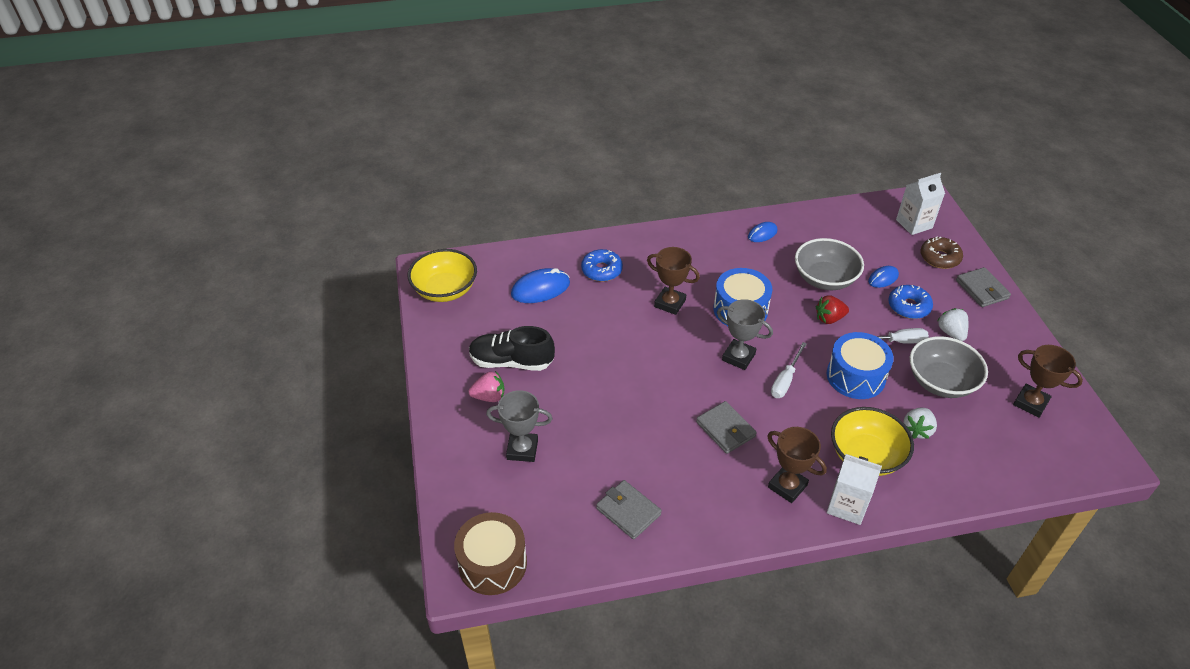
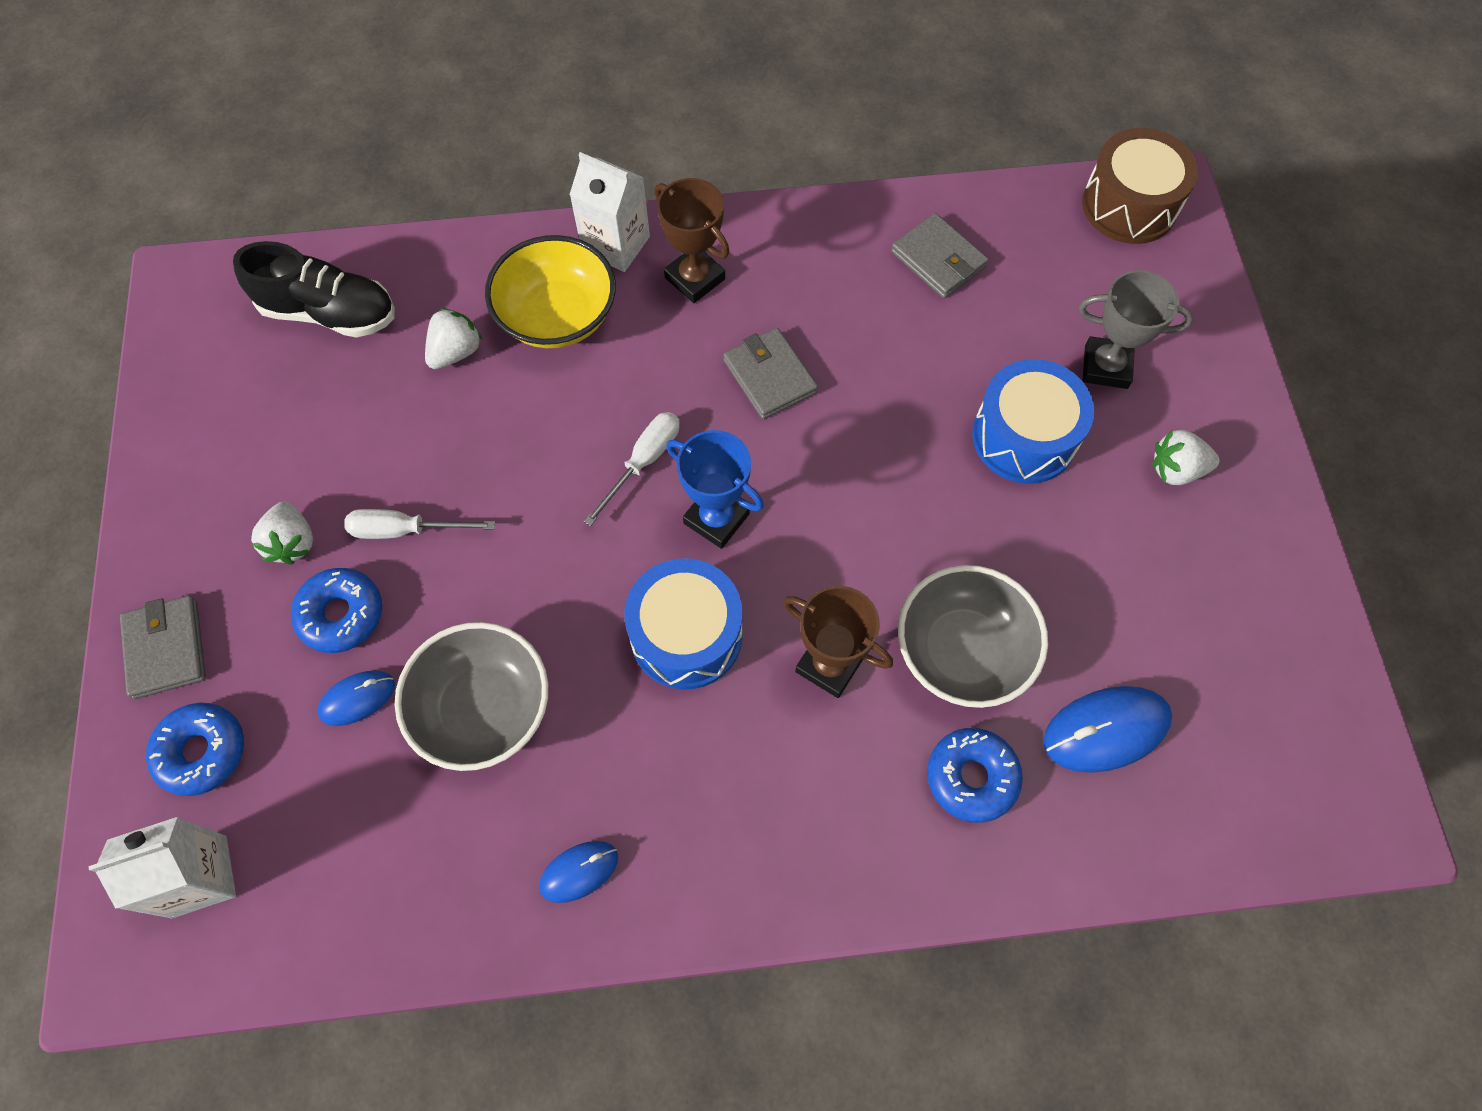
camera: 175 degrees left, 20 degrees up
(445, 290) = (1316, 745): yellow bowl -> none
(489, 396) = (1176, 469): pink strawberry -> white strawberry
(511, 362) = (1145, 542): black shoe -> black shoe (329, 312)
(738, 357) = (716, 518): grey trophy -> blue trophy
(829, 318) = (513, 597): red strawberry -> none
(855, 376) = (515, 460): blue drum -> blue drum (1024, 437)
(939, 258) = (202, 752): brown donut -> blue donut
(941, 382) = (369, 437): grey bowl -> grey bowl (963, 651)
(1030, 403) = (241, 385): brown trophy -> none

